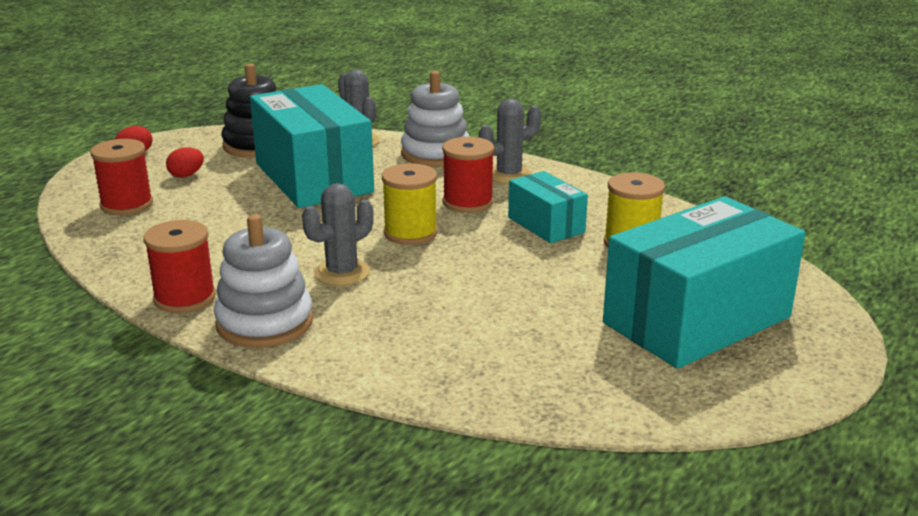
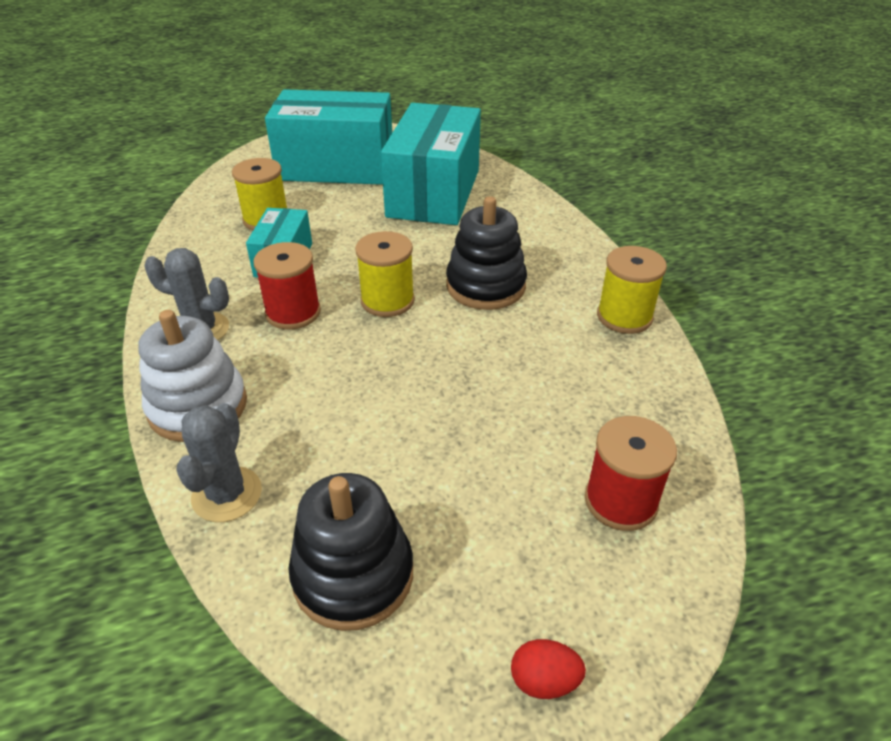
camera: 140 degrees left, 15 degrees up
(185, 298) = (624, 317): red spool -> yellow spool
(186, 175) = (509, 537): red egg -> none
(265, 323) = (579, 268): white stacking toy -> none
(313, 178) = (372, 435): turquoise box -> turquoise box (434, 193)
(342, 273) = (485, 286): grey cactus -> black stacking toy

